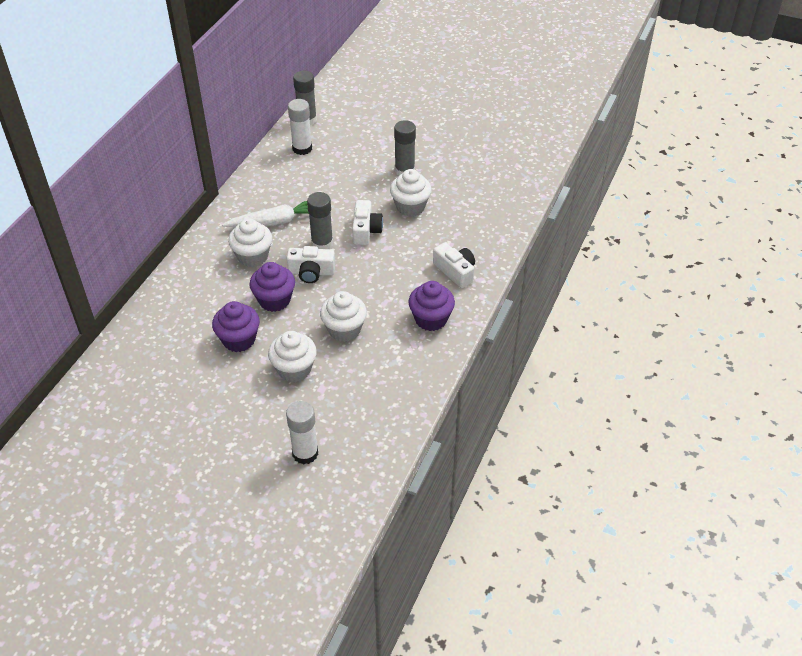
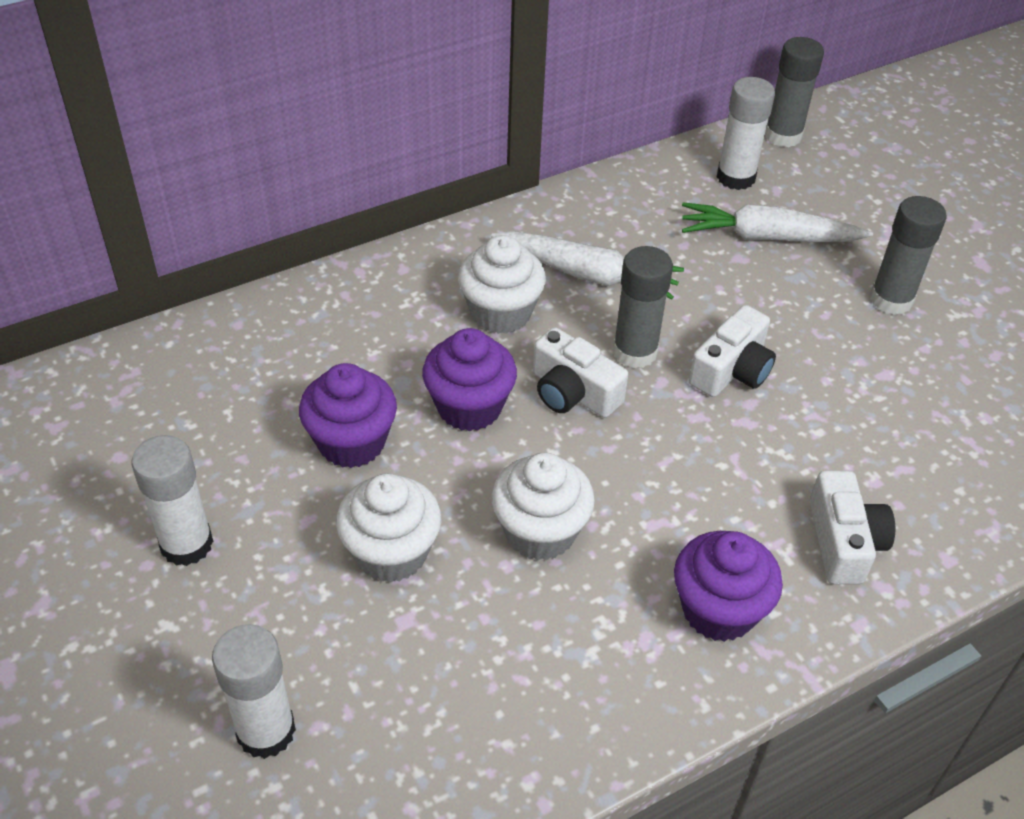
camera: 35 degrees right, 0 degrees up
(208, 414) = (186, 544): none -> white glue stick
(336, 168) = (768, 237): none -> white carrot
(410, 207) = (850, 370): white cupcake -> none

